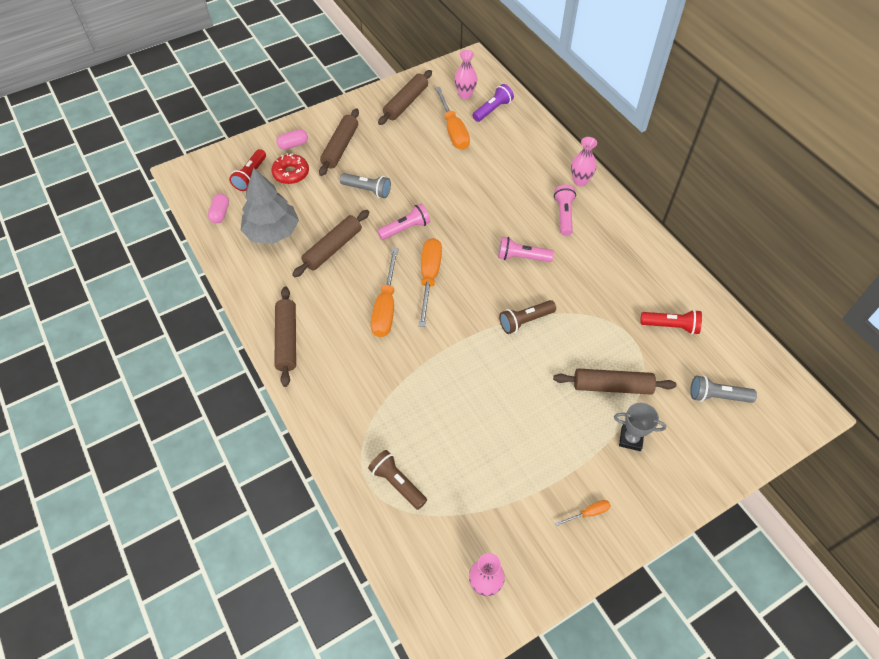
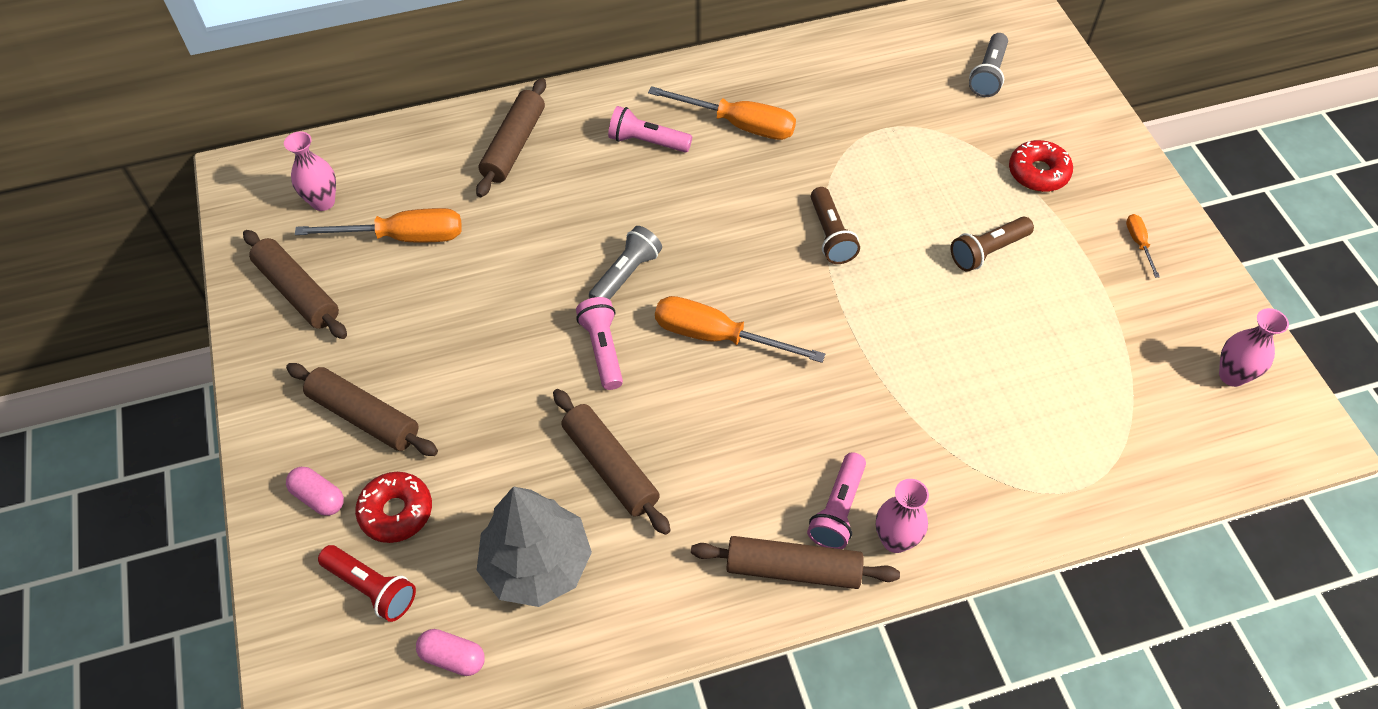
camera: 75 degrees left, 0 degrees up
(293, 145) = (319, 497): pink capsule -> pink capsule turned 45 degrees counterclockwise
(367, 190) = (492, 390): grey flashlight -> grey flashlight (626, 274)
(386, 307) = (760, 408): orange screwdriver -> orange screwdriver (739, 125)
(397, 483) = (1079, 450): brown flashlight -> brown flashlight (987, 251)
(493, 109) = (380, 173): purple flashlight -> none
(522, 257) = (712, 211): pink flashlight -> pink flashlight (838, 510)
(580, 181) = (587, 106): pink vase -> pink vase (895, 540)
(612, 386) = (957, 169): brown rolling pin -> brown rolling pin (514, 145)
(630, 439) = (1038, 173): grey trophy -> red donut
(671, 326) = (875, 85): red flashlight -> none

